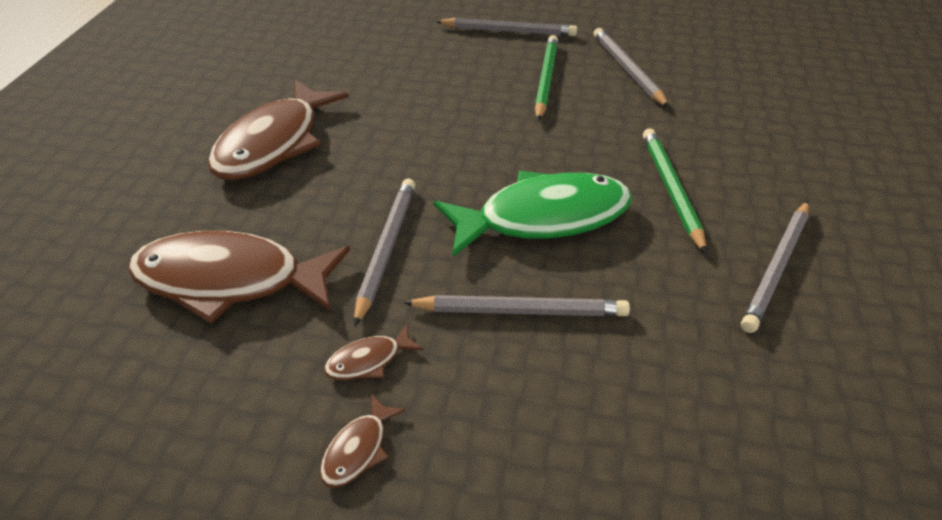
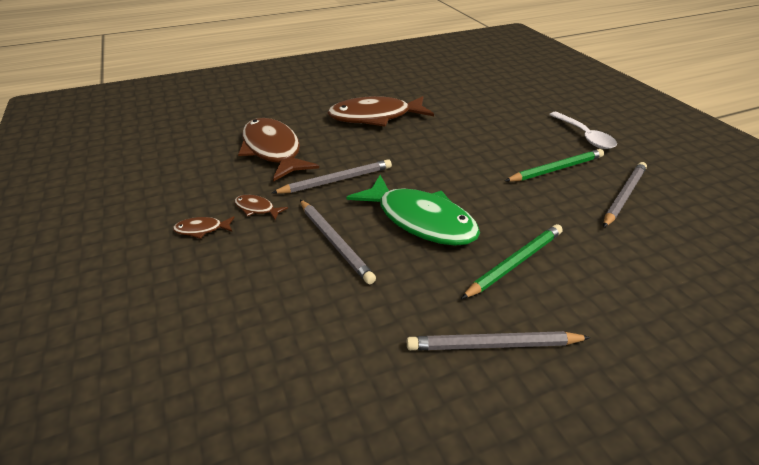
camera: 55 degrees right, 5 degrees down
(508, 31) = (584, 136): grey pencil -> white spoon

